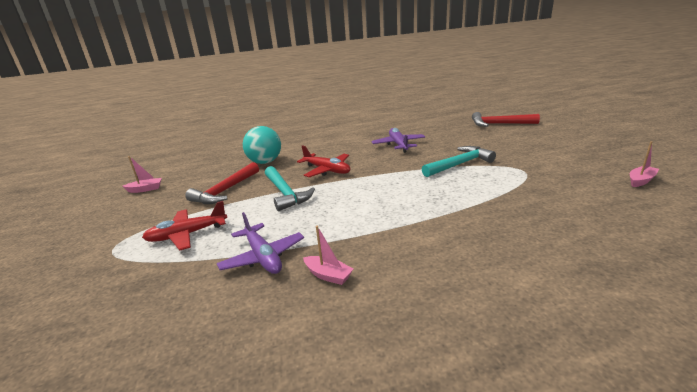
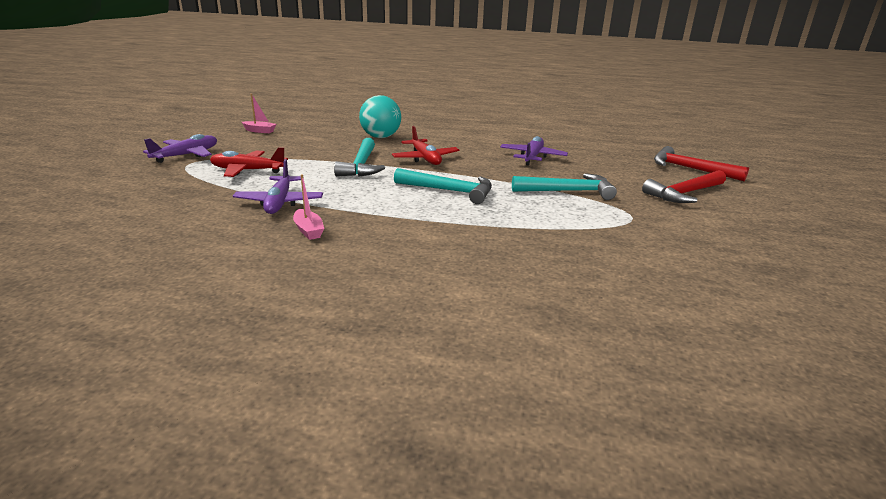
camera: 25 degrees right, 0 degrees up
(98, 240) = (186, 155): none -> purple plane
(225, 191) = (316, 149): red hammer -> red hammer (684, 194)
(384, 192) = (449, 191): none -> turquoise hammer
(641, 181) = (766, 269): pink boat -> none

